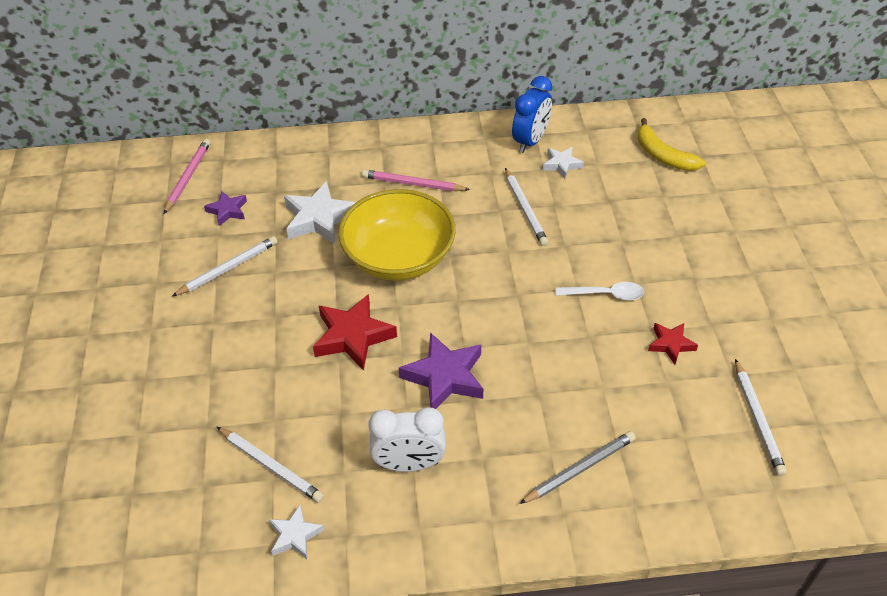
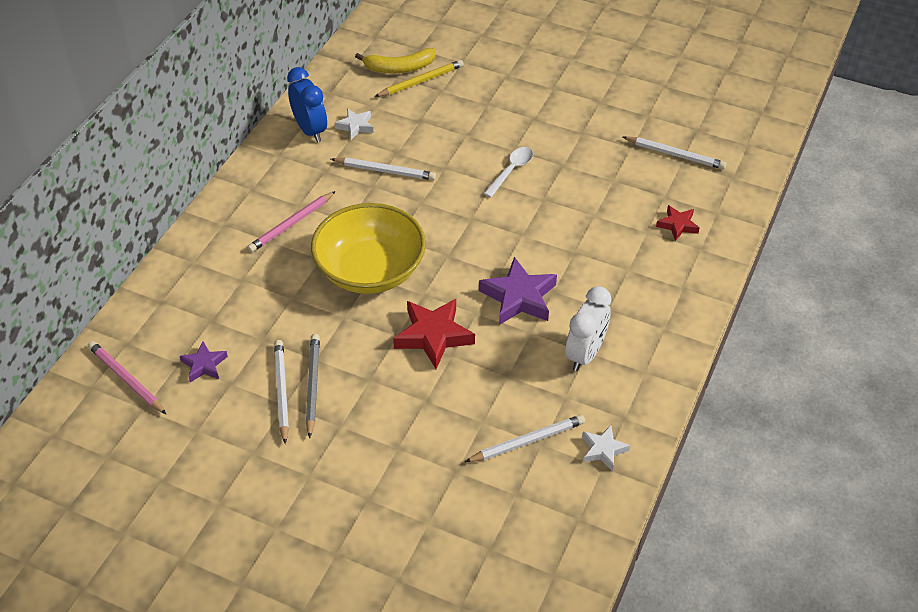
camera: 60 degrees left, 0 degrees up
(319, 218) = (276, 303): white star -> none
(580, 469) = (653, 262): grey pencil -> grey pencil (312, 385)
(661, 177) = (421, 81): none -> yellow pencil
(671, 344) = (583, 161): red star -> red star (677, 225)

